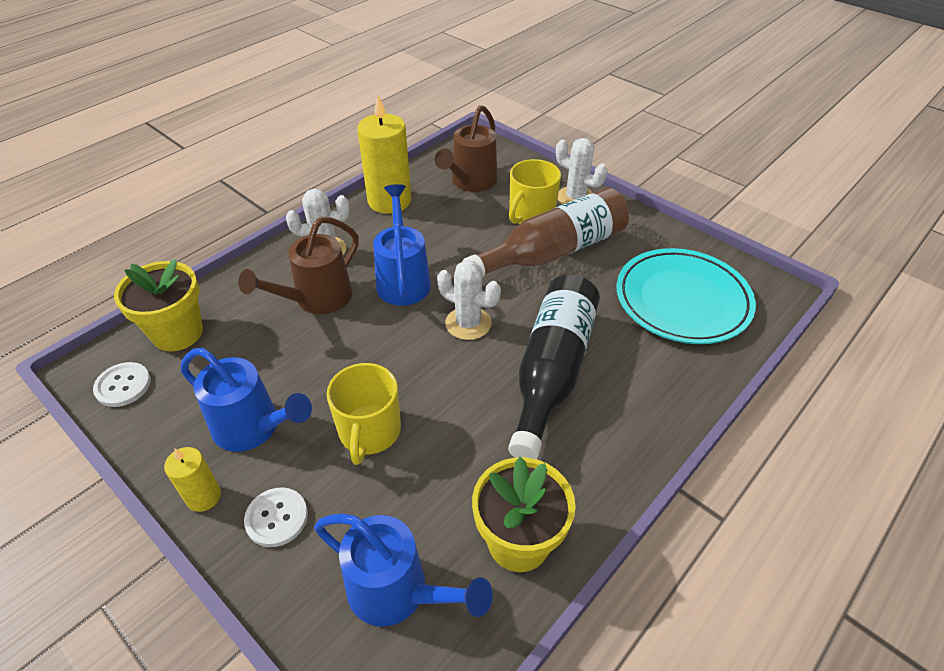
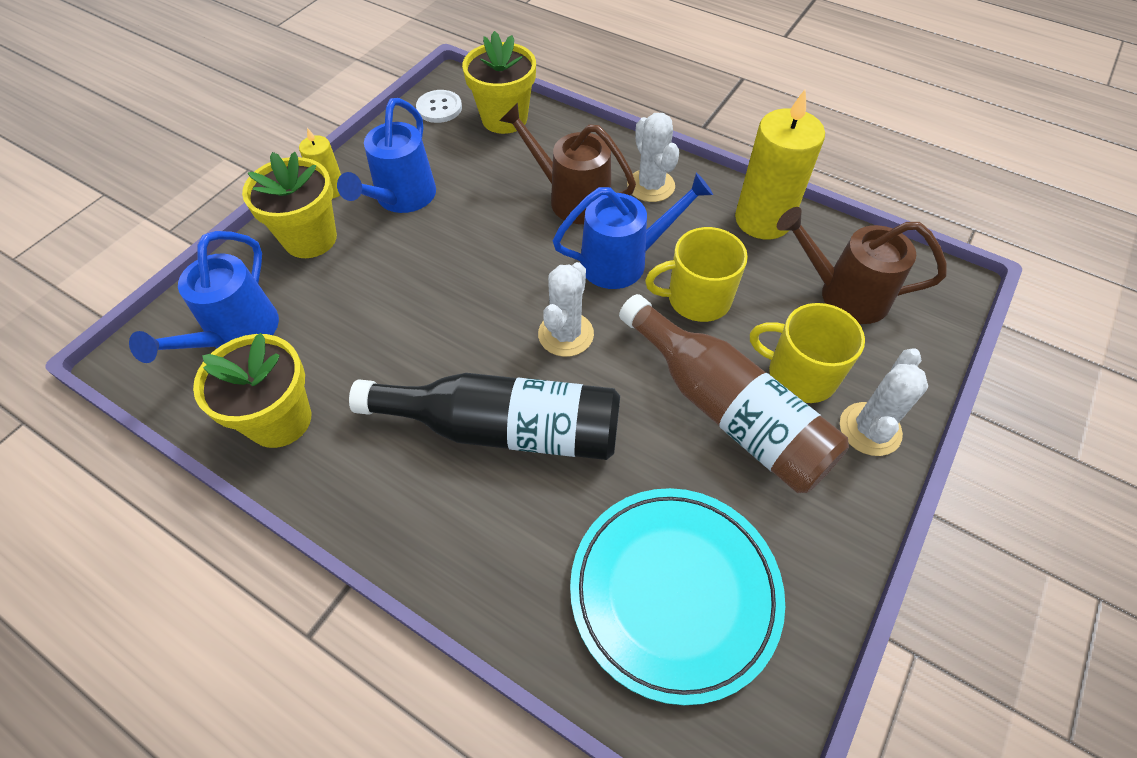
camera: 80 degrees right, 10 degrees up
(277, 518) = (310, 239): white button -> yellow flower pot
(369, 432) = (403, 279): yellow mug -> yellow mug (697, 299)

